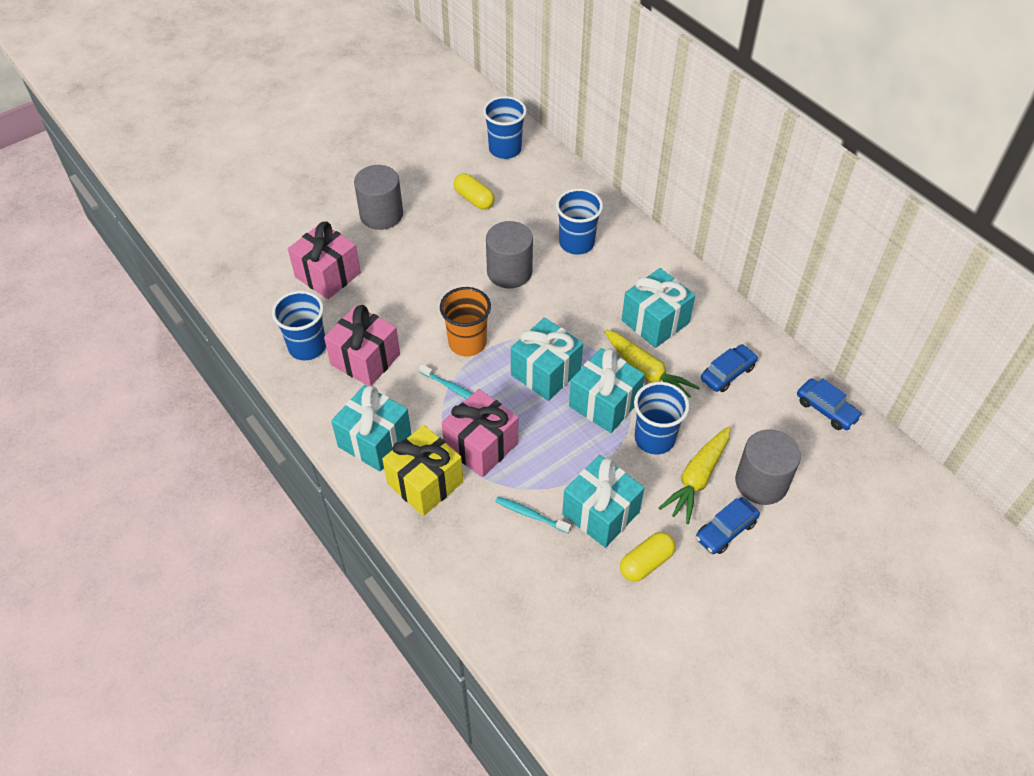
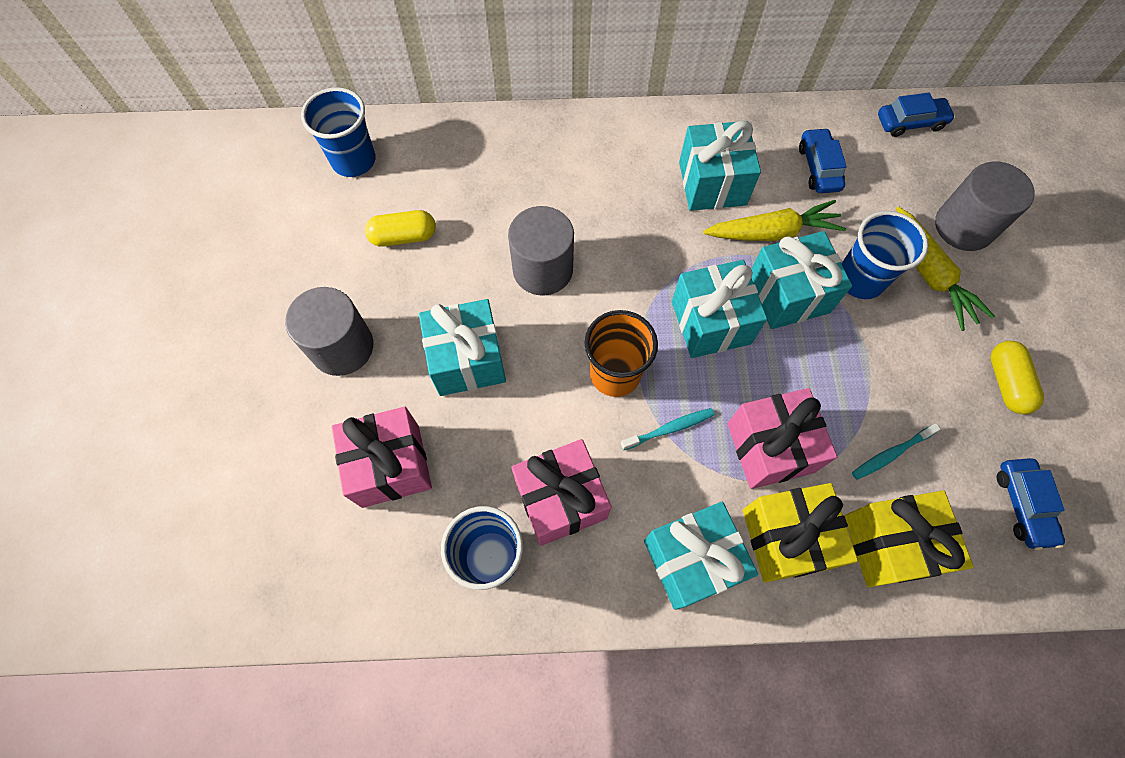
camera: 55 degrees left, 15 degrees up
(463, 541) = (889, 544): none -> yellow gift
(576, 243) = (552, 182): blue cup -> none
(600, 513) = (925, 386): turquoise gift -> turquoise gift (467, 360)
(725, 530) = (1003, 291): blue car -> blue car (1023, 505)

